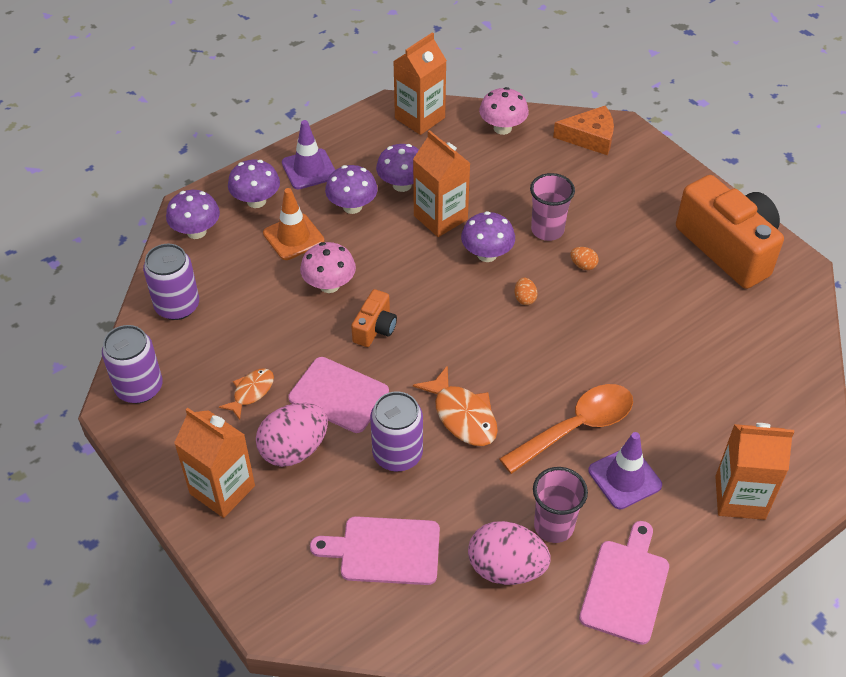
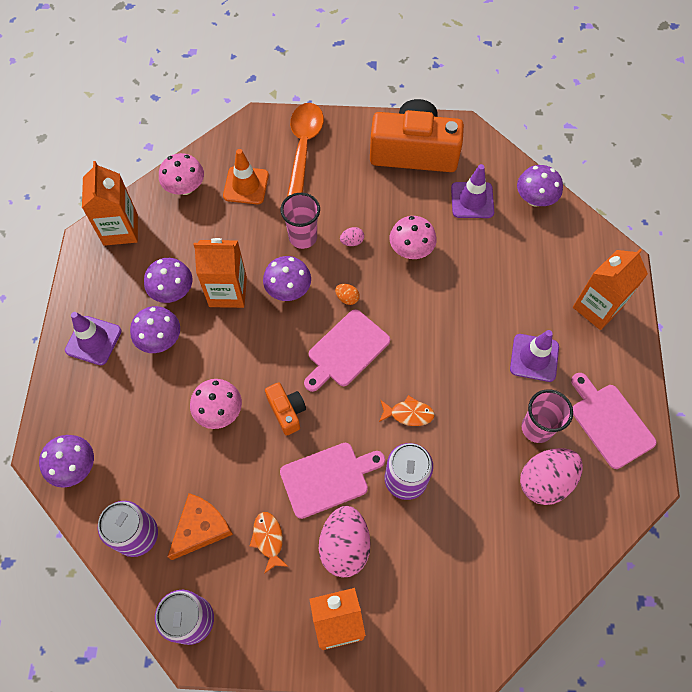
camera: 50 degrees left, 15 degrees up
(256, 201) = (87, 401): purple mushroom -> purple mushroom (535, 199)
(293, 237) = (150, 401): orange traffic cone -> orange traffic cone (246, 185)
(384, 550) = (474, 547): pink cutting board -> pink cutting board (346, 350)
(462, 415) = (408, 414): orange fish -> orange fish, size x0.63
(576, 427) = (475, 353): orange spoon -> orange spoon (304, 146)
(583, 265) = (352, 242): orange egg -> pink egg
(590, 137) = (248, 145): orange cheese -> orange cheese (201, 528)
(625, 311) = (411, 250): none -> pink mushroom
(733, 322) = (472, 200): none -> purple traffic cone

